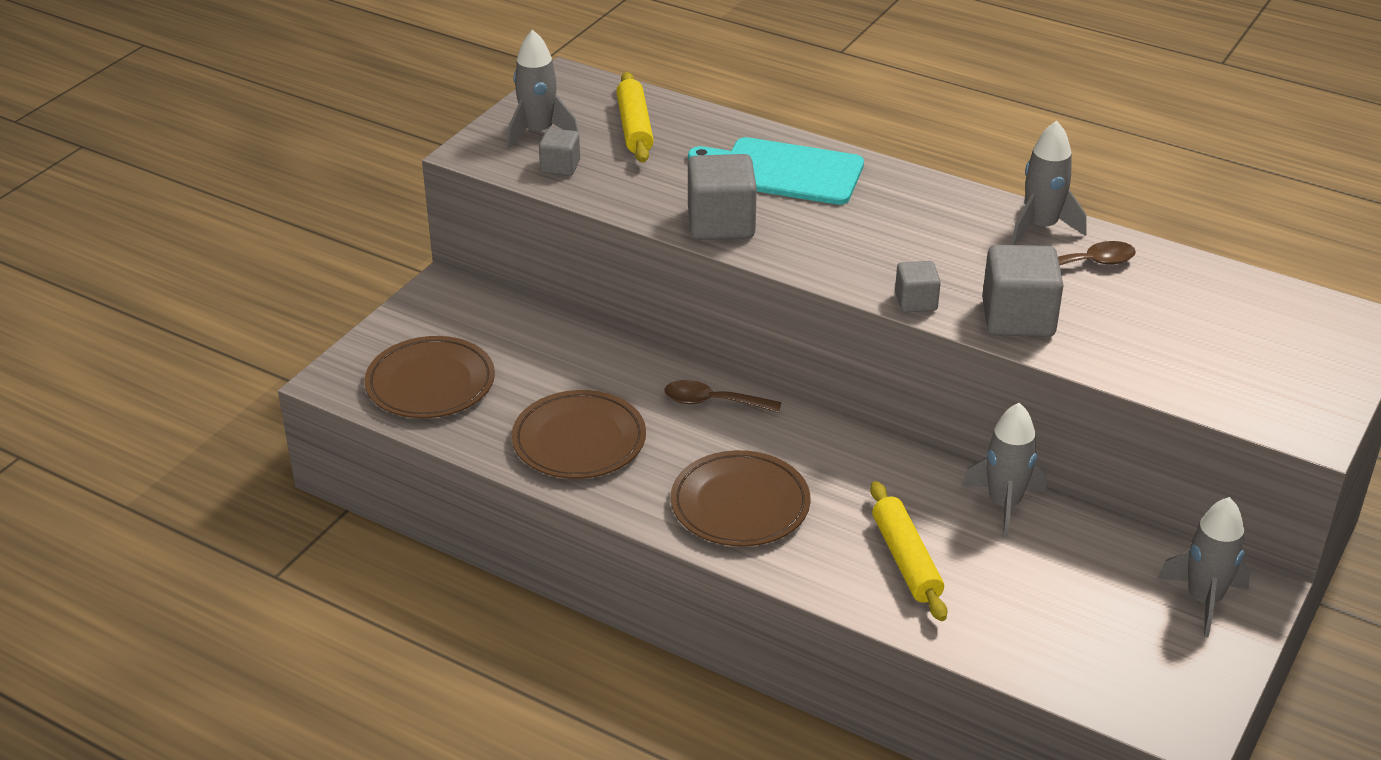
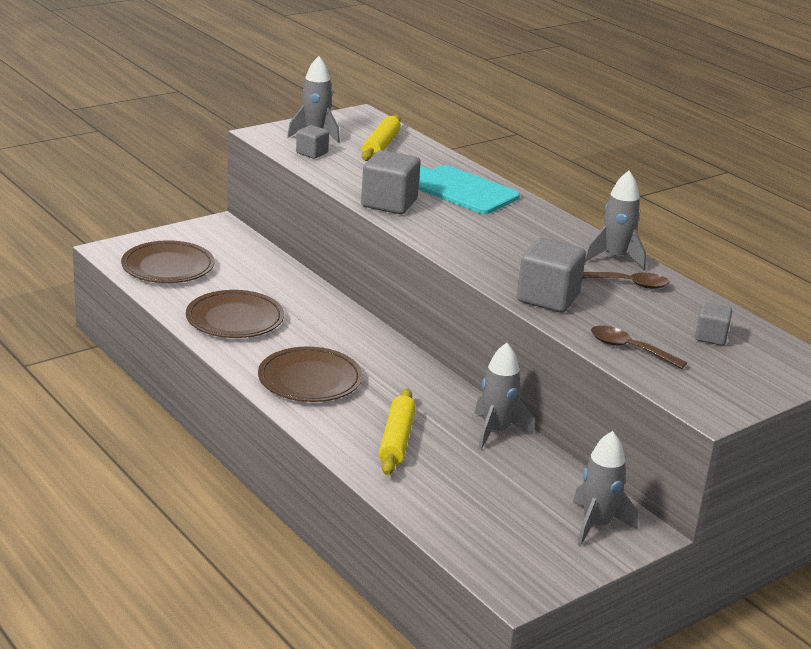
camera: 20 degrees right, 10 degrees down
(713, 402) = (342, 324): brown spoon -> brown spoon (629, 349)
(916, 301) = (483, 272): grey cube -> grey cube (710, 337)

